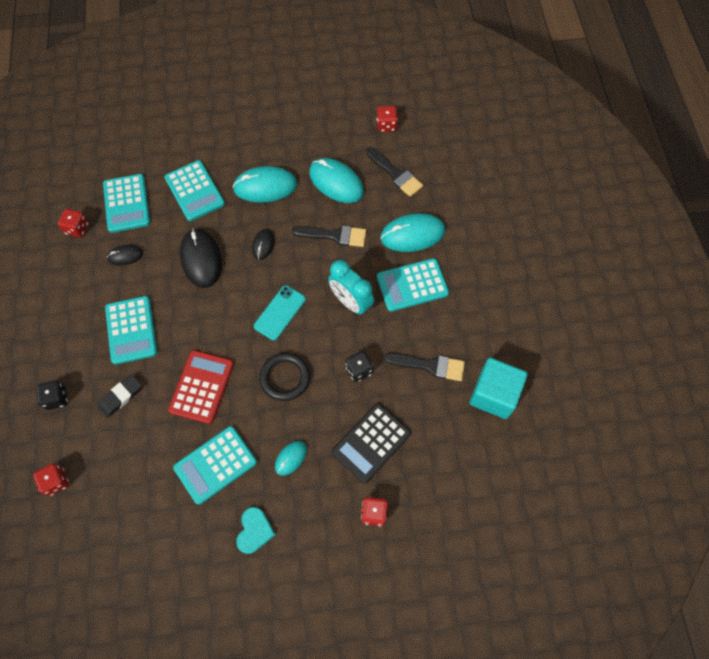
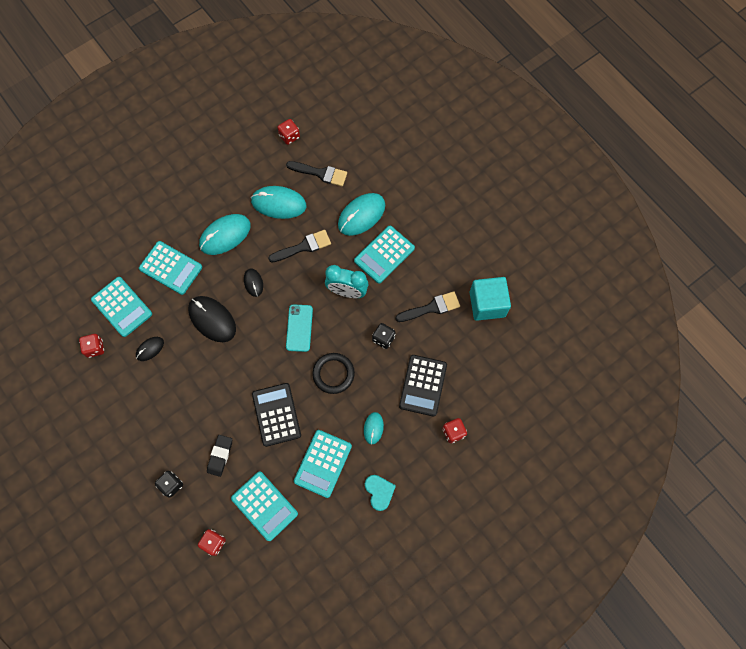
camera: 30 degrees left, 5 degrees up
(131, 330) = (194, 403): turquoise calculator -> turquoise calculator (264, 506)
(201, 387) = (276, 414): red calculator -> black calculator

